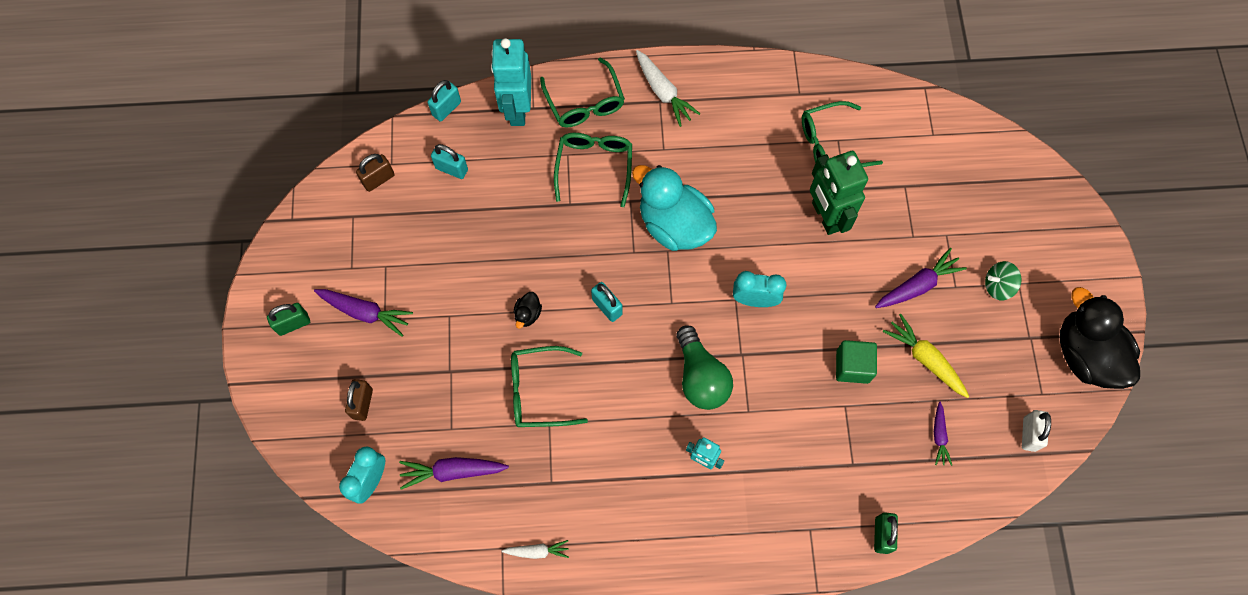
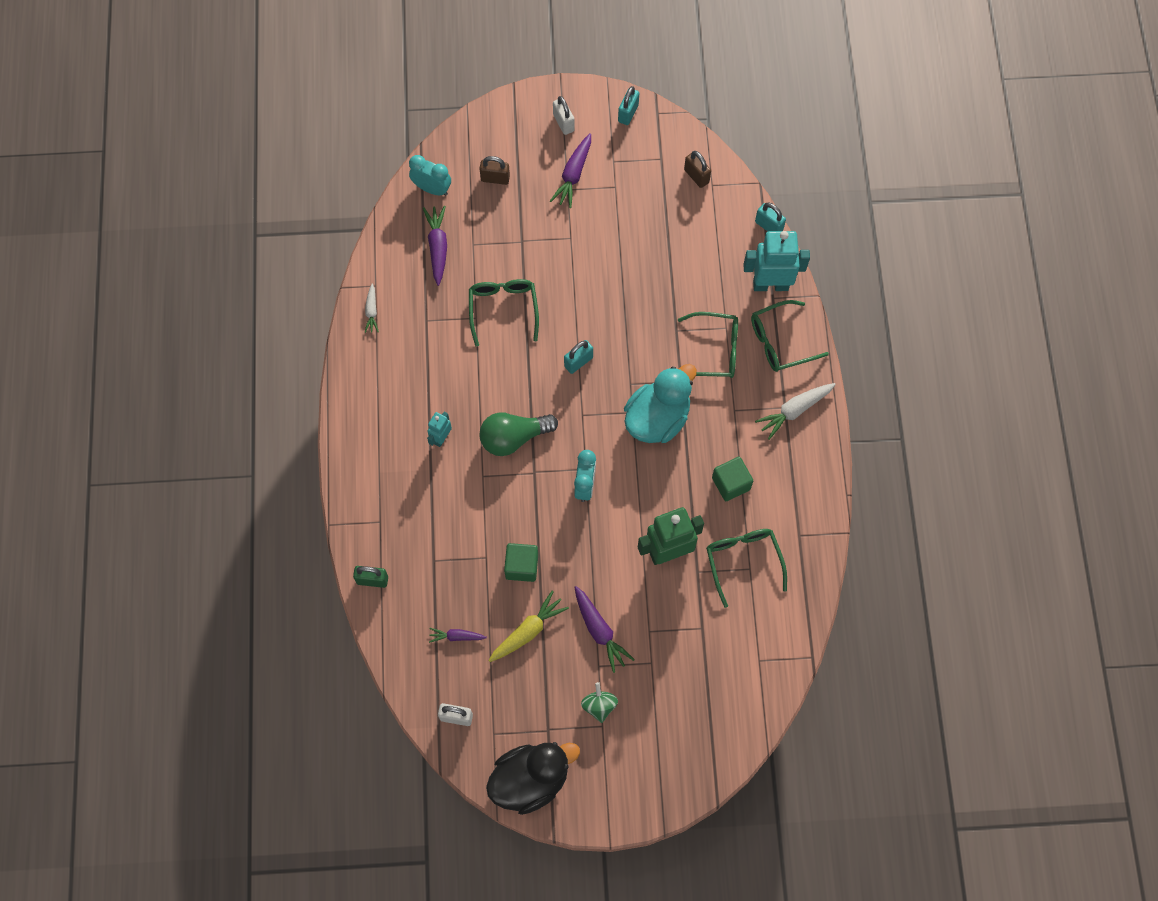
camera: 90 degrees right, 0 degrees up
(293, 324) = (563, 123): green padlock -> white padlock
(451, 169) = (708, 233): turquoise padlock -> turquoise padlock (628, 113)
(528, 314) = (571, 299): black duck -> none
(746, 154) = (731, 483): none -> green cube

